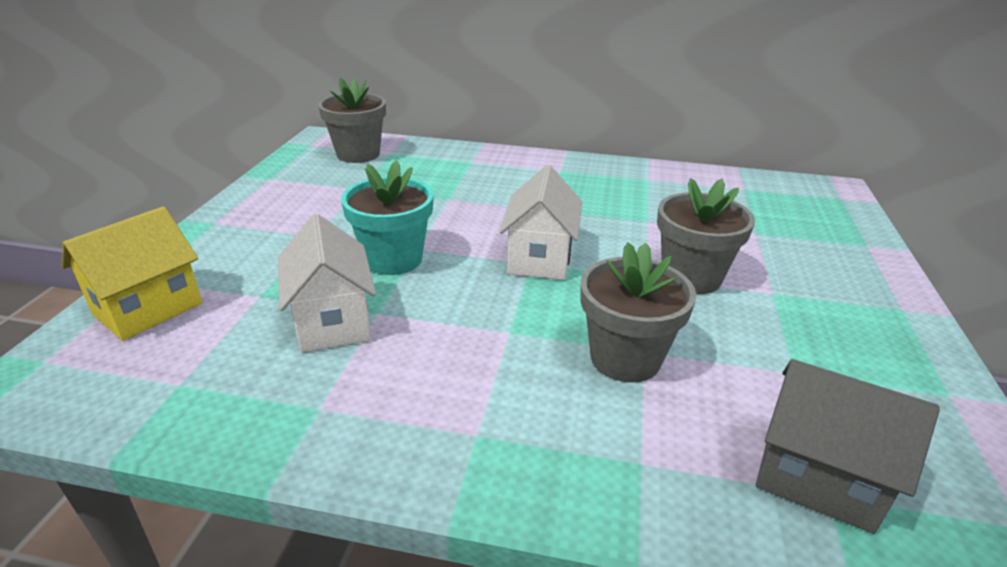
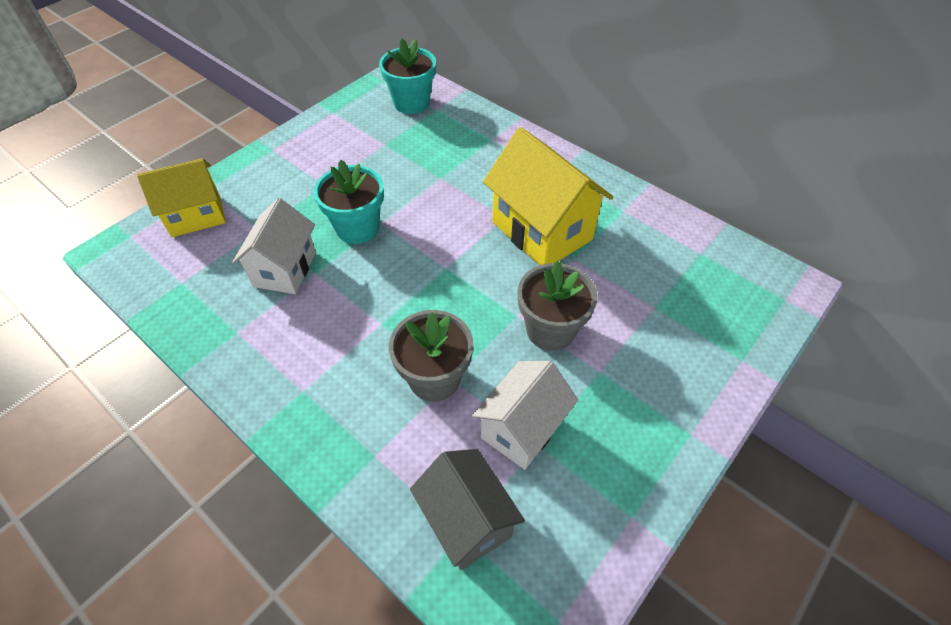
camera: 30 degrees right, 20 degrees up
(358, 154) = (411, 103): grey flower pot -> turquoise flower pot
(540, 258) = (455, 266): white house -> white house (522, 429)
(594, 210) = (541, 231): none -> yellow house

